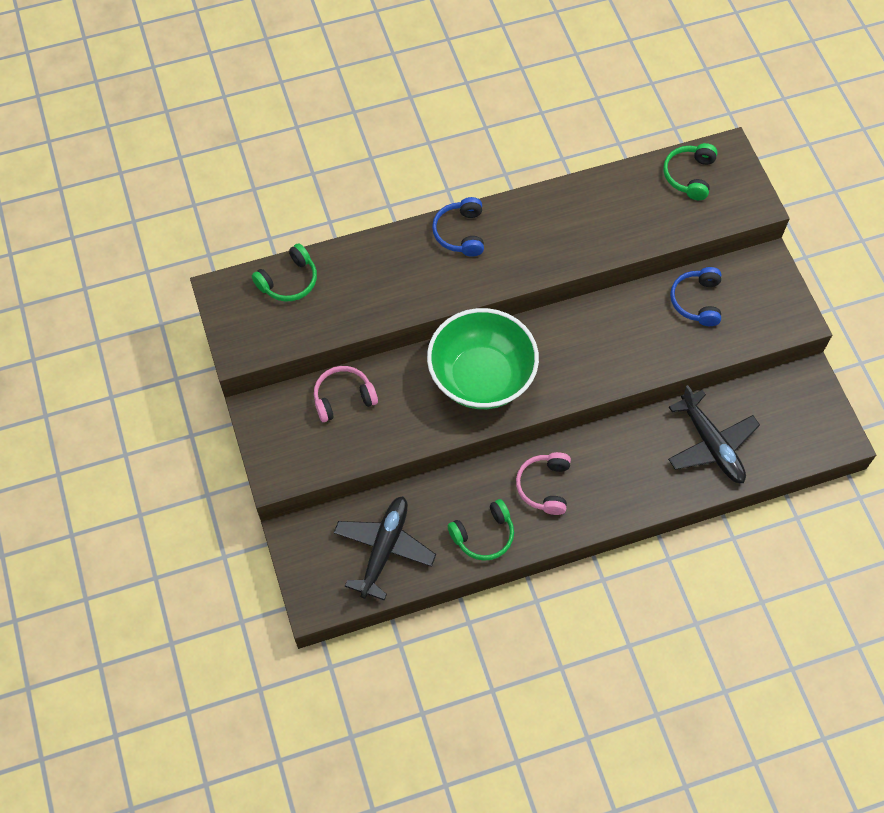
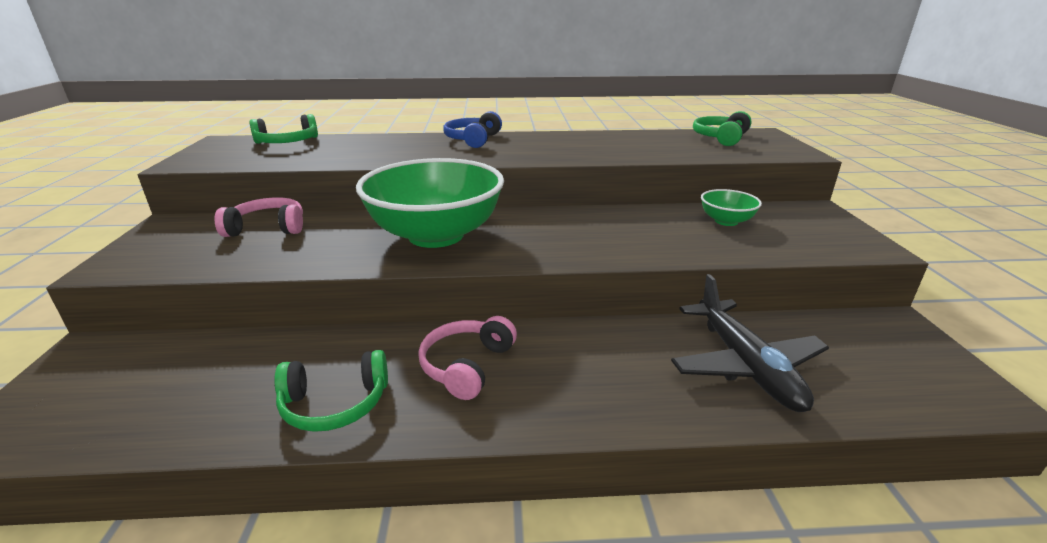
camera: 15 degrees right, 35 degrees down
(384, 549) = (177, 390): black plane -> none
(697, 301) = (726, 221): blue headphones -> green bowl

